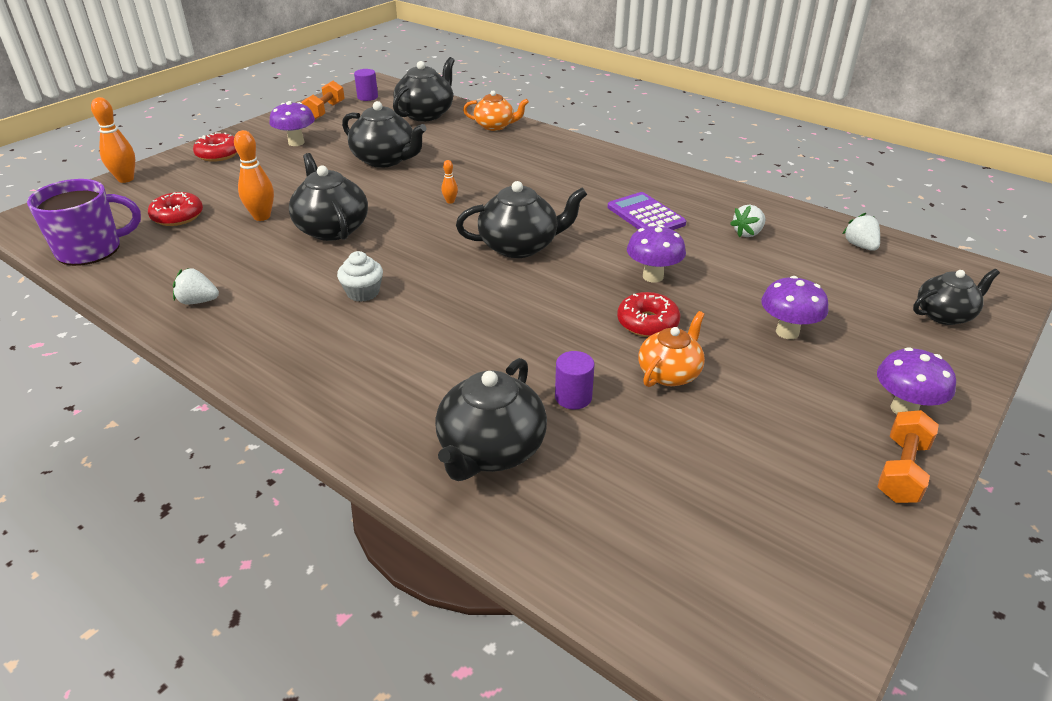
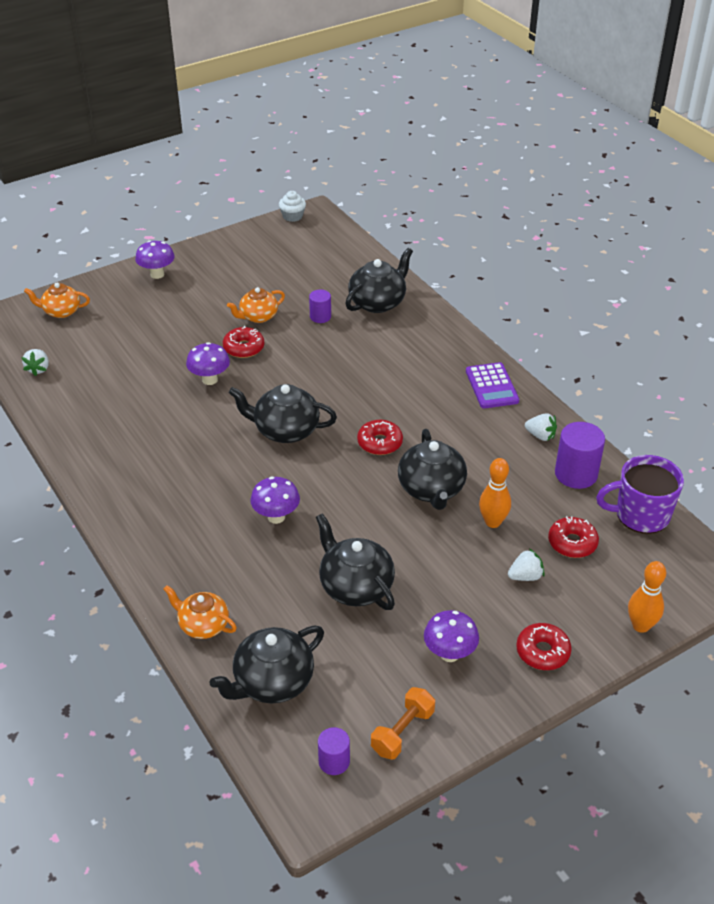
camera: 160 degrees left, 5 degrees up
(159, 271) = (576, 474): none -> purple cylinder
(363, 292) = (420, 415): white cupcake -> white cupcake (292, 216)
(404, 256) = (380, 443): none -> red donut
(450, 201) = (316, 499): orange bowling pin -> none
(645, 215) = (162, 438): purple calculator -> purple calculator (492, 386)
(748, 233) = (103, 400): white strawberry -> white strawberry (525, 576)
(787, 332) = (166, 323): purple mushroom -> purple mushroom (276, 517)
(901, 470) = (193, 254): orange dumbbell -> none
(944, 315) = (61, 311): black teapot -> orange teapot

